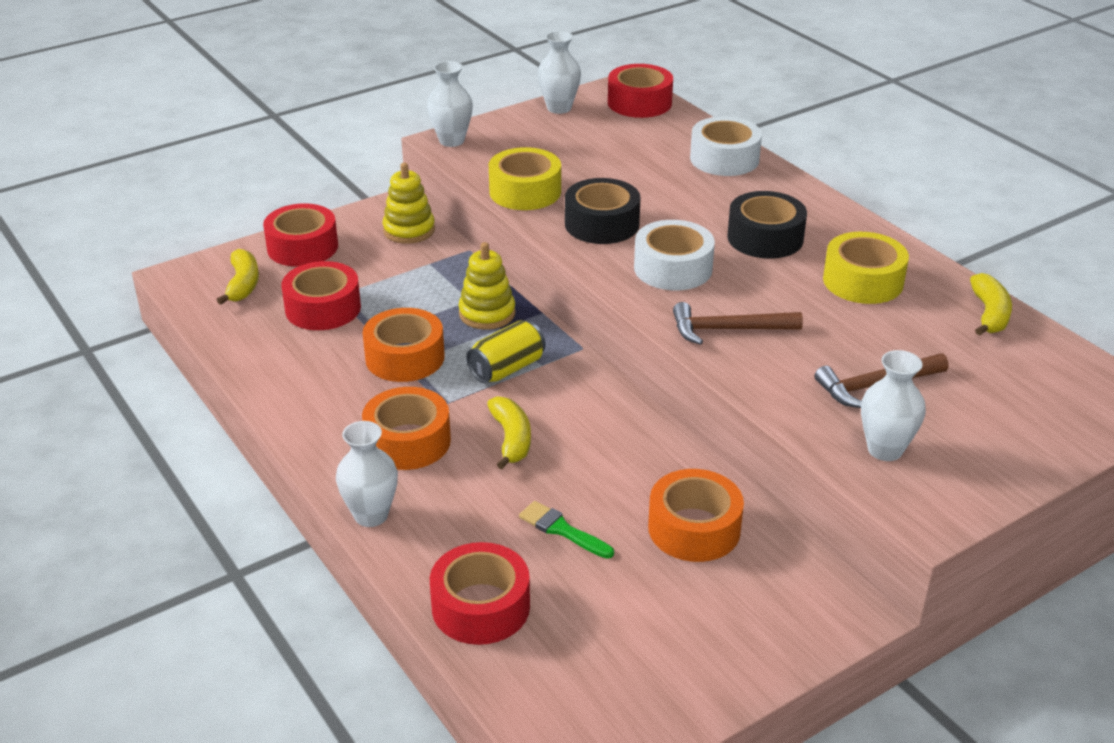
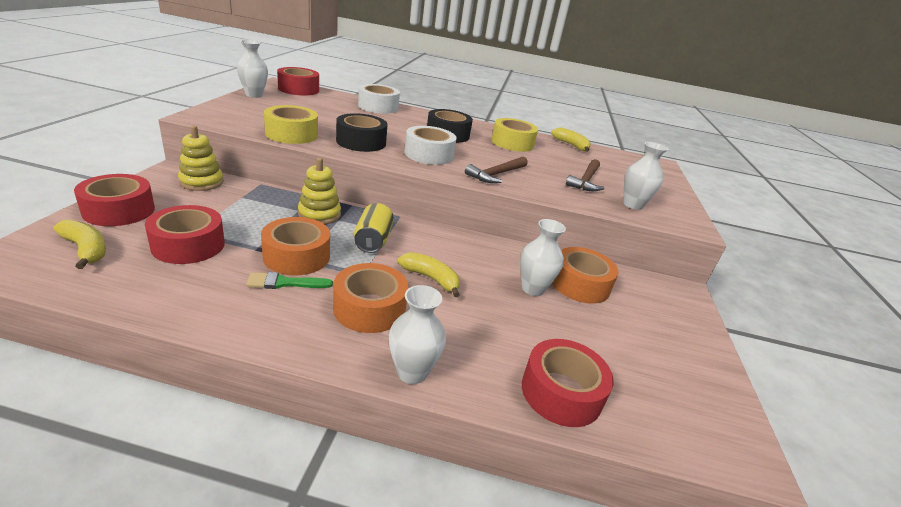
camera: 50 degrees left, 5 degrees down
(451, 141) = (202, 116): white vase -> white vase (533, 289)
(562, 530) = (530, 317): green brush -> green brush (285, 283)

